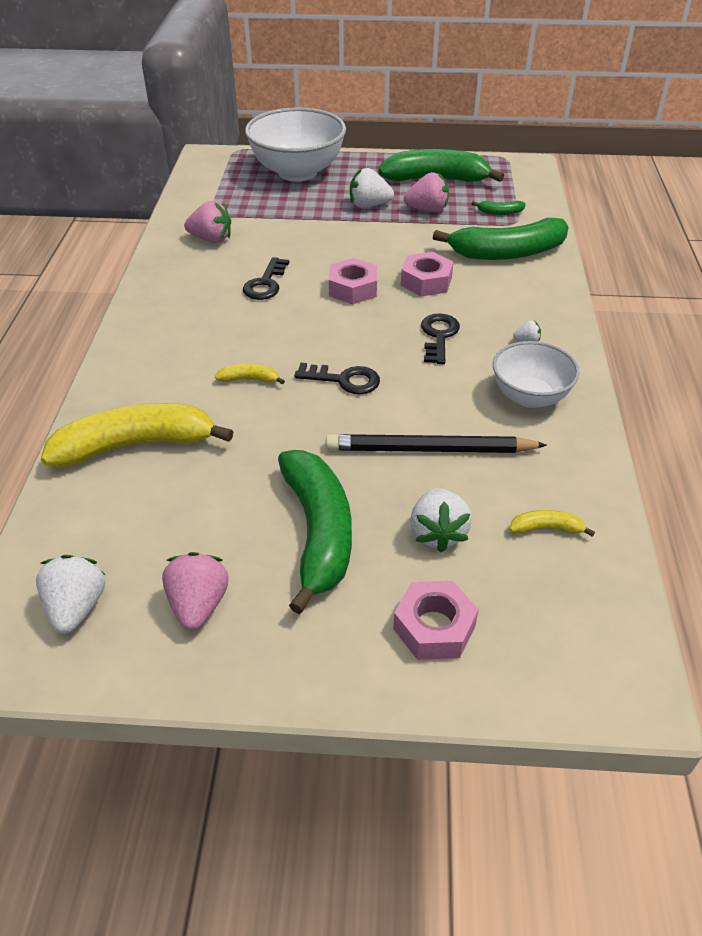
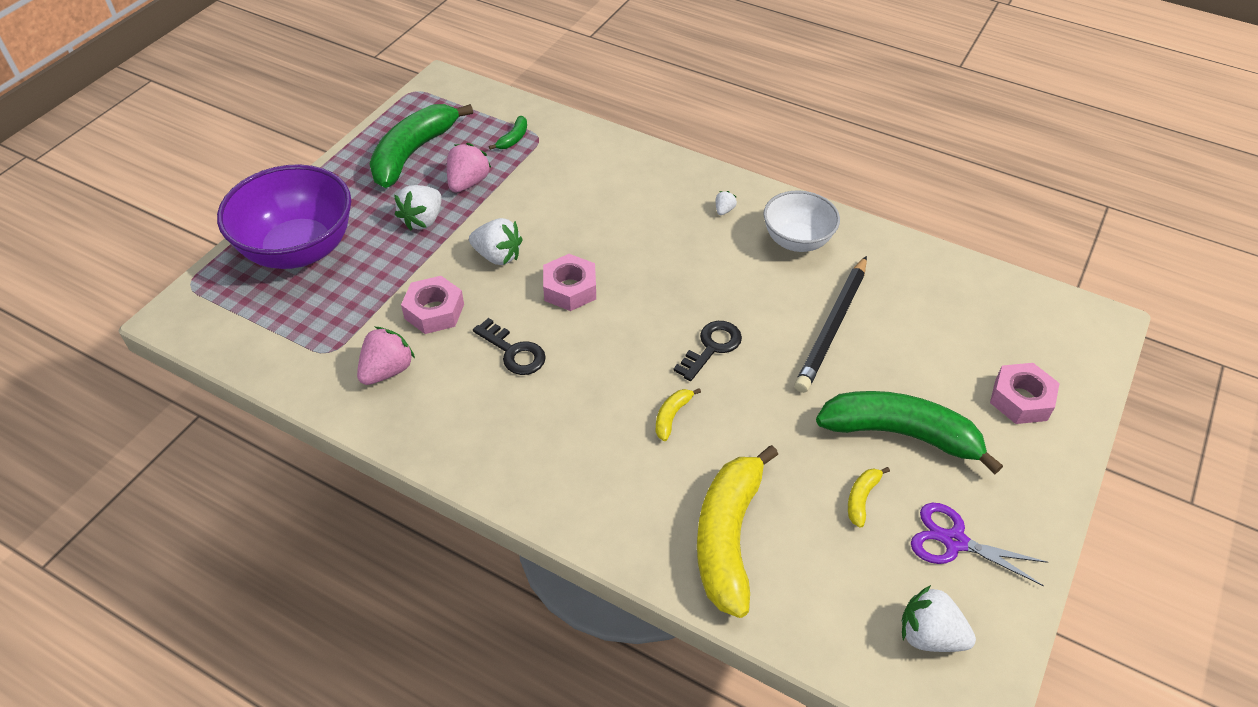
camera: 65 degrees left, 5 degrees up
(198, 605) = (954, 541): pink strawberry -> purple scissors
(297, 172) = (299, 249): white bowl -> purple bowl
(426, 281) = (594, 234): pink nut -> pink nut (434, 311)
(437, 533) = (929, 360): white strawberry -> white strawberry (497, 256)
(439, 336) = (684, 260): black key -> none
(507, 253) = (585, 163): green banana -> none
(546, 528) = (946, 297): yellow banana -> yellow banana (861, 498)

